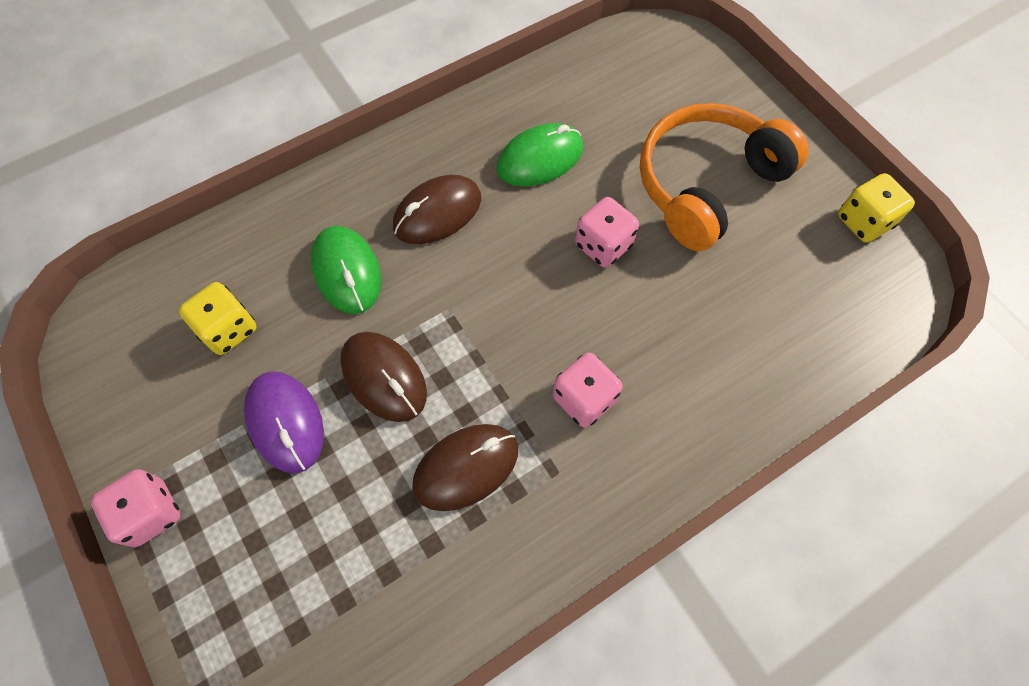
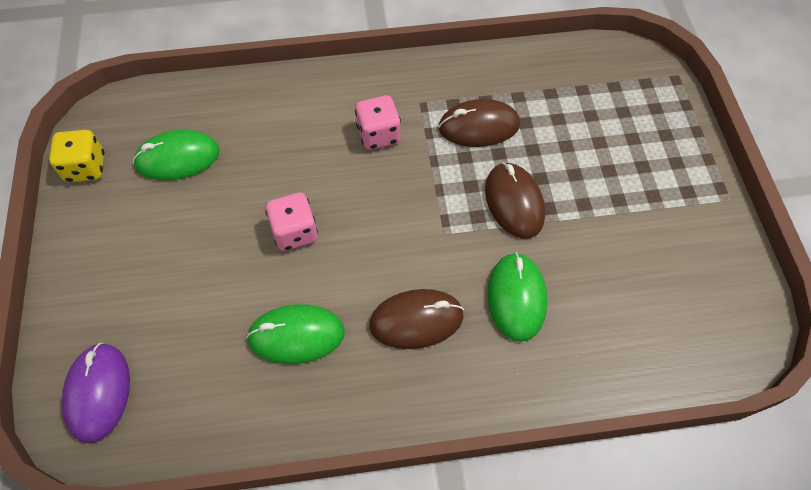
camera: 155 degrees left, 5 degrees down
(151, 513) = (703, 179): pink dice -> none
(228, 329) = (630, 288): yellow dice -> none
(285, 422) = (596, 200): purple mouse -> purple mouse (98, 393)
(707, 184) = (174, 247): orange headphones -> none
(783, 271) = (177, 158): none -> green mouse

